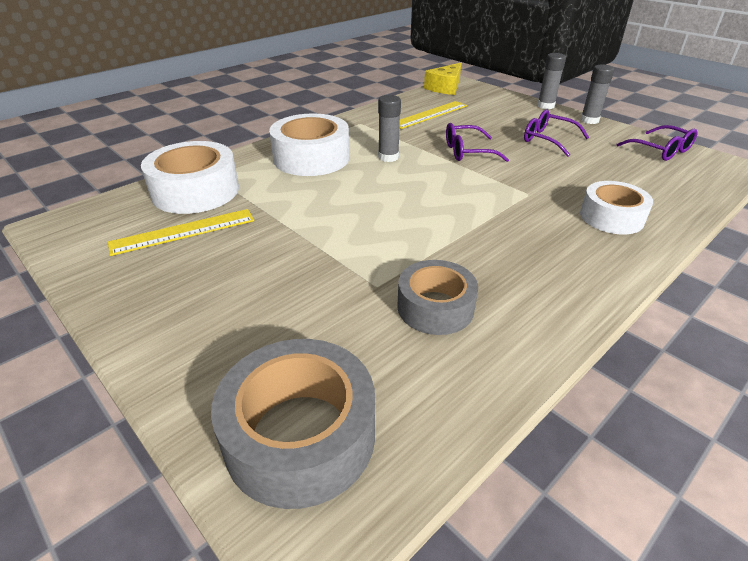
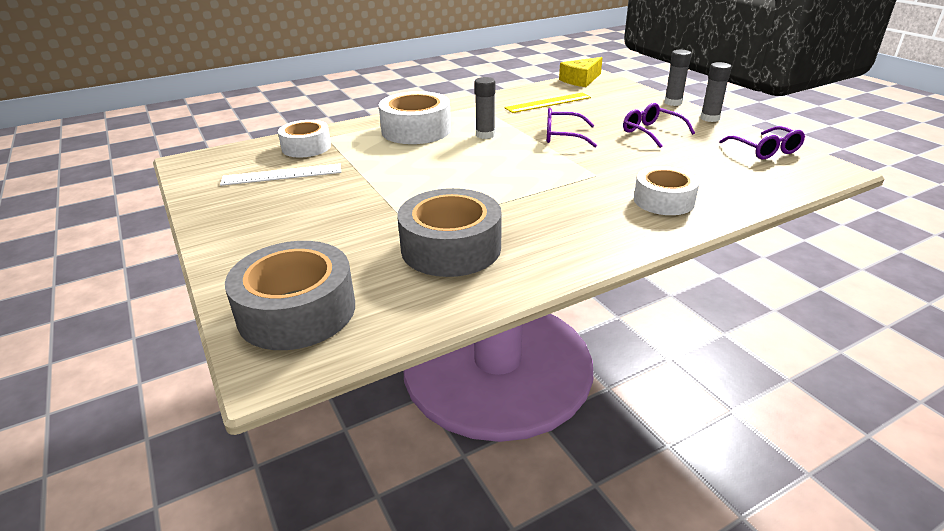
camera: 15 degrees right, 5 degrees down
(183, 231) = (282, 175): yellow ruler -> white ruler
(195, 191) = (306, 147): white tape -> white tape, size x0.66
(435, 307) = (451, 248): grey tape -> grey tape, size x1.51

